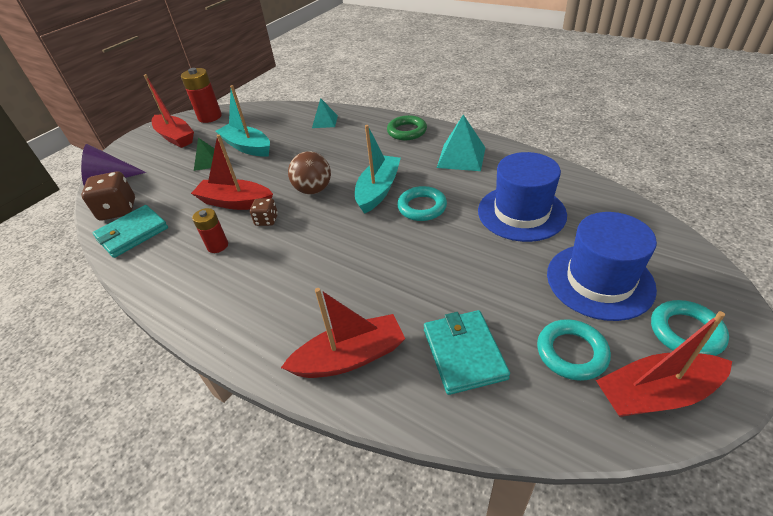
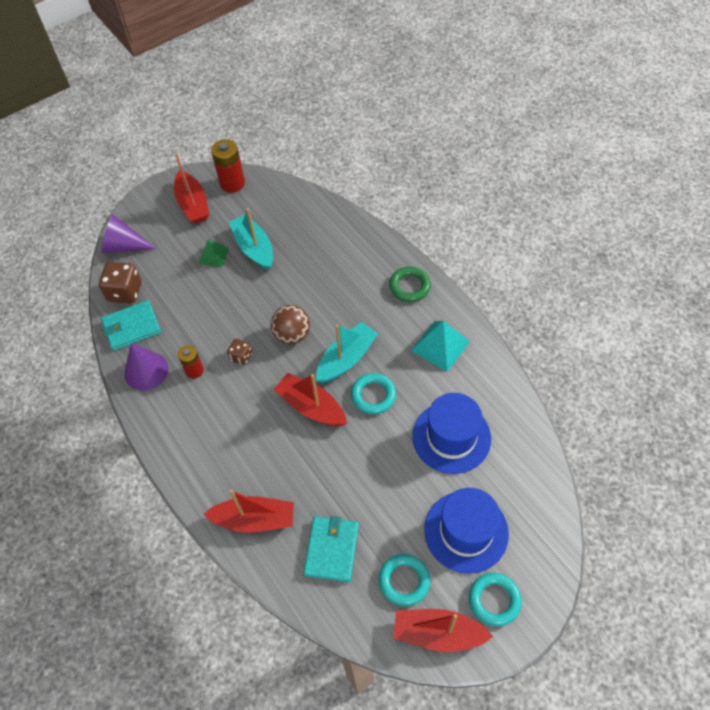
camera: 20 degrees right, 15 degrees up
(159, 263) = (146, 371): none -> purple cone
(235, 202) = (222, 323): red boat -> red boat (311, 407)
(325, 121) = (339, 237): turquoise pyramid -> none

